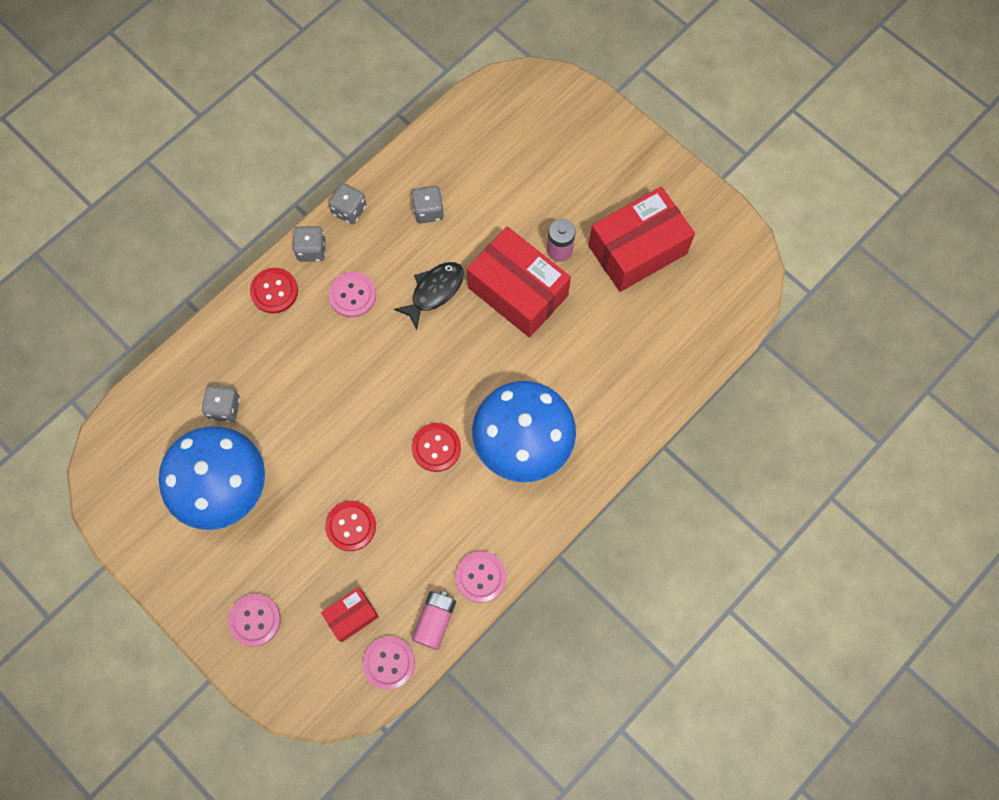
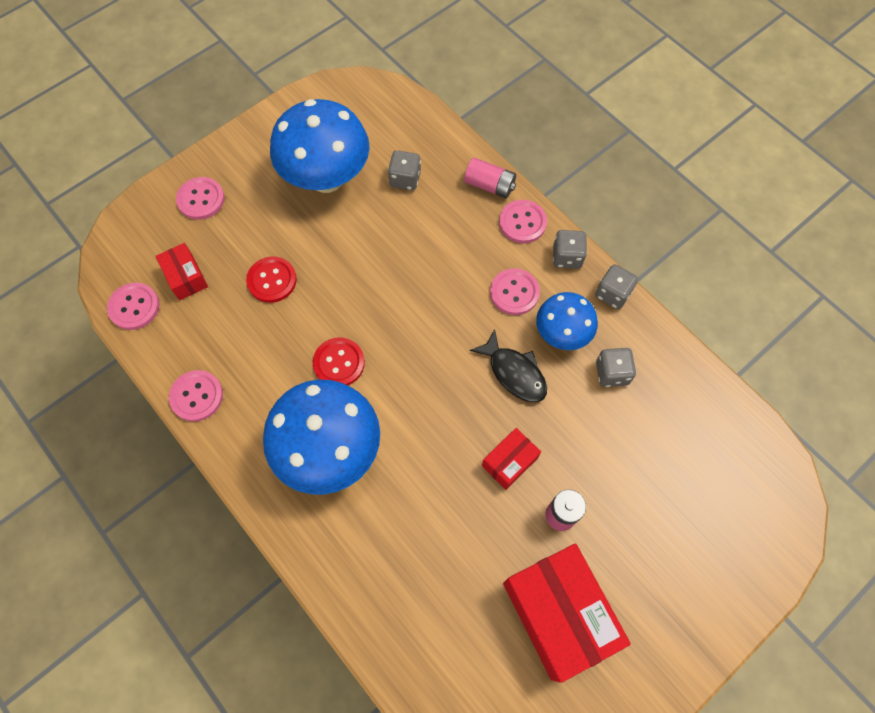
camera: 95 degrees right, 5 degrees down
(274, 291) = (522, 222): red button -> pink button
(393, 253) = (562, 334): none -> blue mushroom
(434, 621) = (163, 350): pink battery -> pink battery (489, 185)
(518, 292) = (509, 462): red box -> red box, size x0.49

